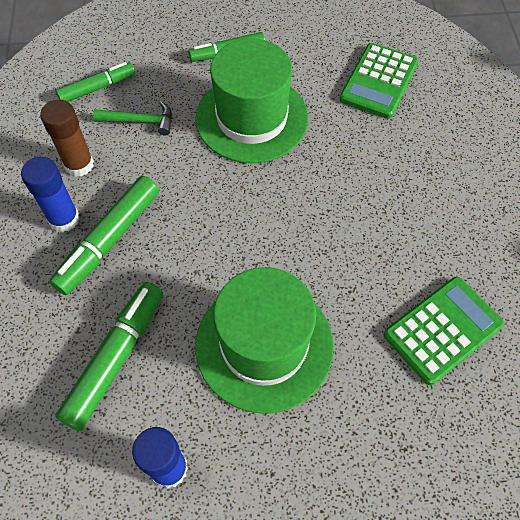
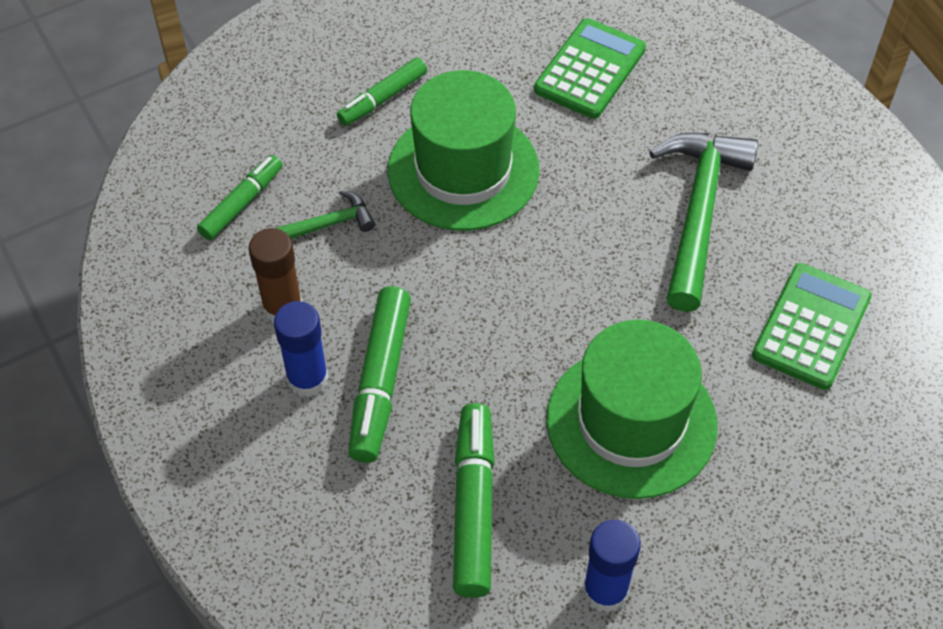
camera: 25 degrees left, 5 degrees down
(379, 81) = (590, 69): green calculator -> green calculator turned 150 degrees counterclockwise
(402, 208) = (698, 212): none -> green hammer

